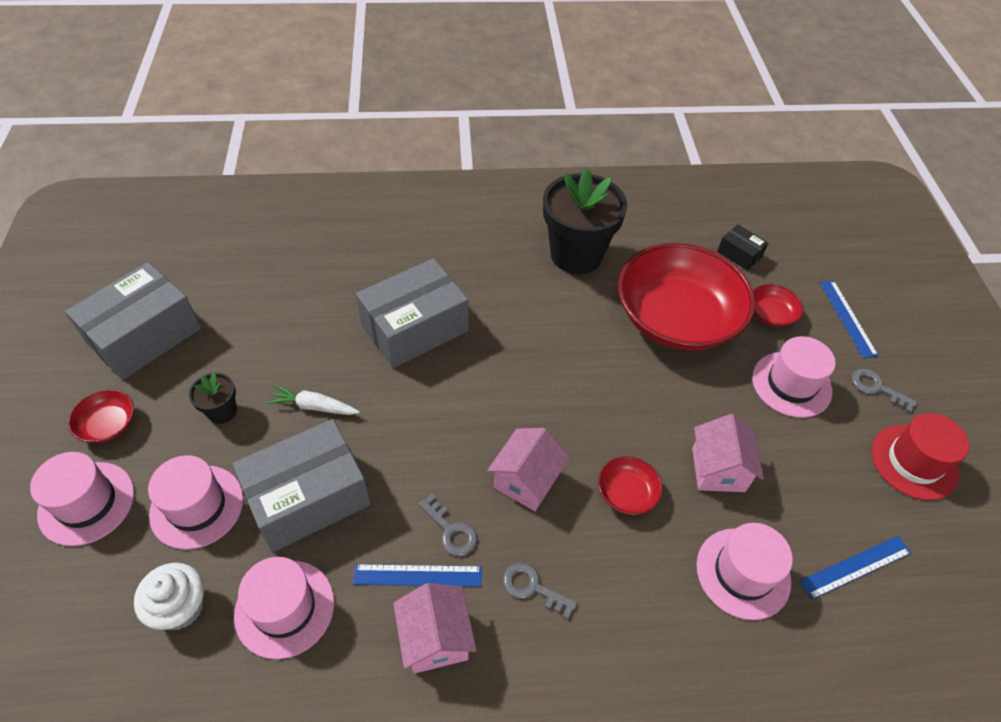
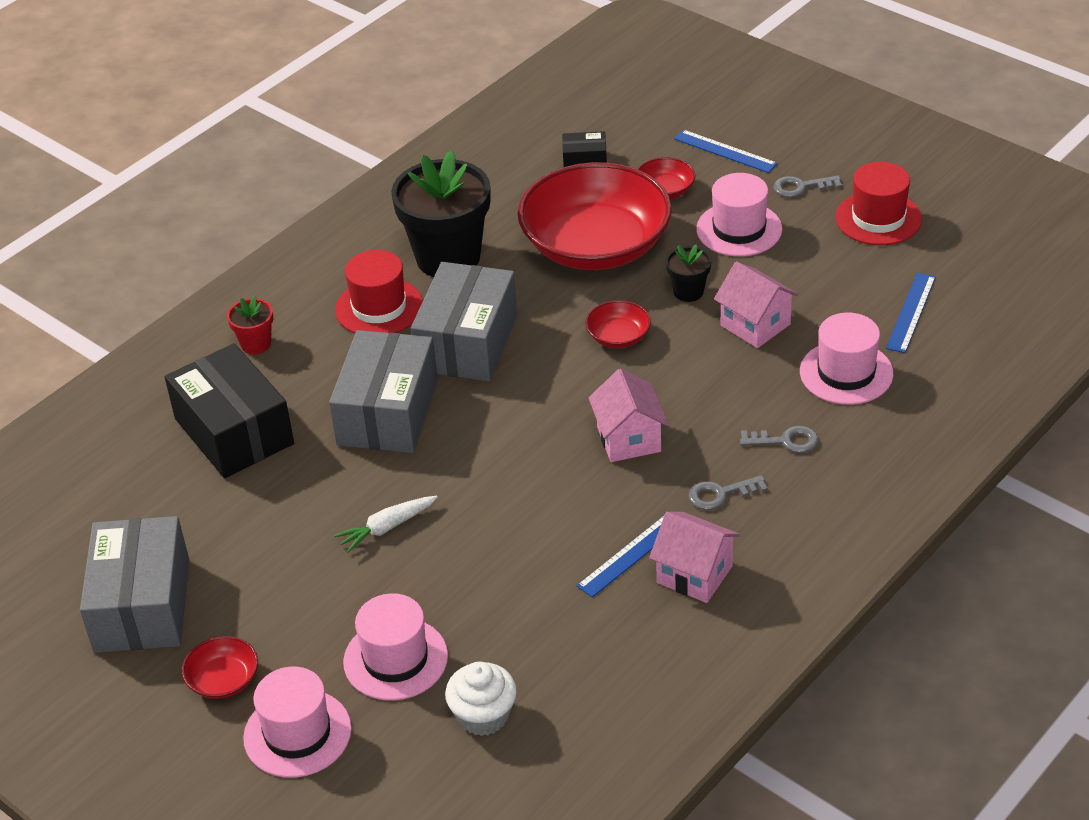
camera: 40 degrees left, 10 degrees down
(222, 412) = (312, 593): black flower pot -> black flower pot (688, 292)
(284, 608) = (563, 650): pink hat -> none
(308, 497) = (477, 581): grey box -> grey box (467, 342)
(326, 269) = (234, 431): none -> black box
(407, 225) = (256, 344): none -> red flower pot
(451, 530) = (617, 511): grey key -> grey key (786, 441)
(498, 255) = (379, 307): none -> red hat
(627, 493) = (711, 389): red bowl -> red bowl (618, 336)

